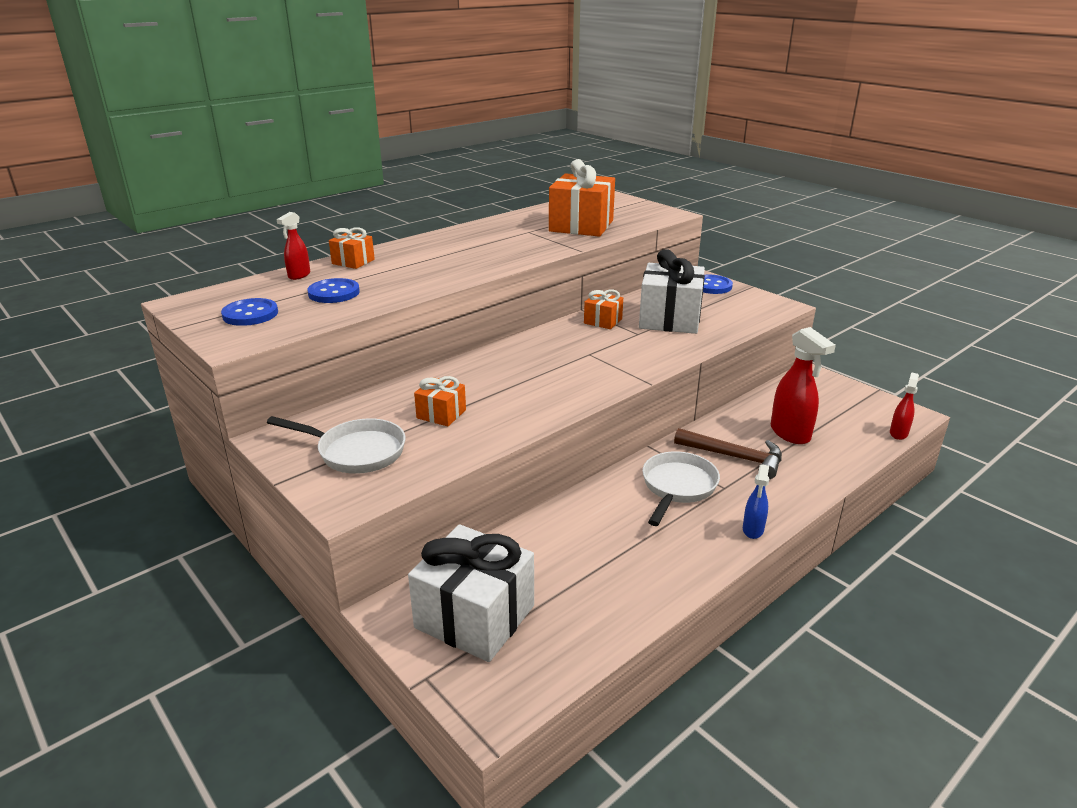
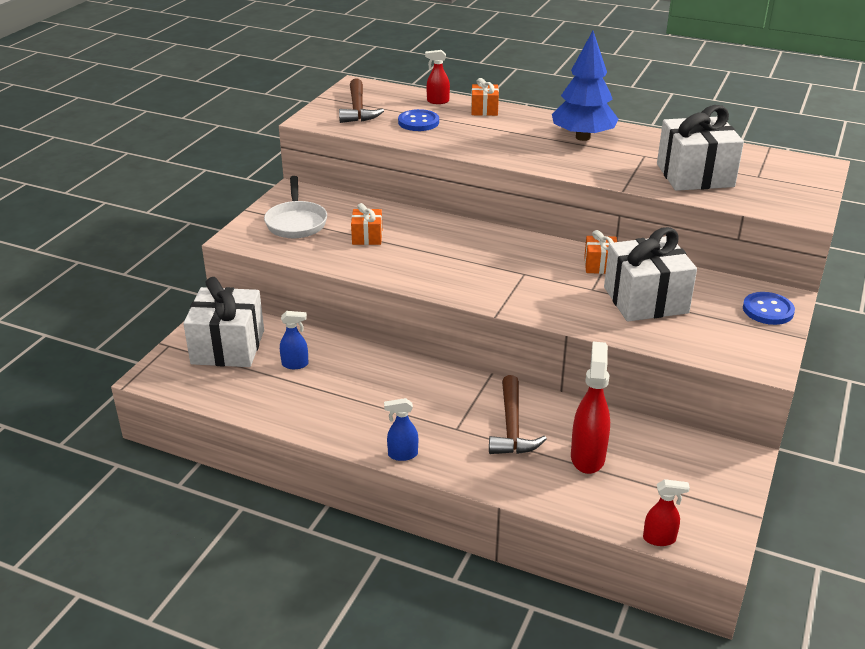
camera: 65 degrees right, 5 degrees up
(250, 314) = (358, 109): blue button -> brown hammer
(468, 241) = (583, 137): none -> blue tree
(553, 566) = (295, 364): none -> blue spray bottle
(581, 226) = (695, 175): orange gift -> white gift
(677, 487) = (437, 402): white pan -> none
(790, 434) = (587, 457): red spray bottle -> red spray bottle turned 150 degrees clockwise

